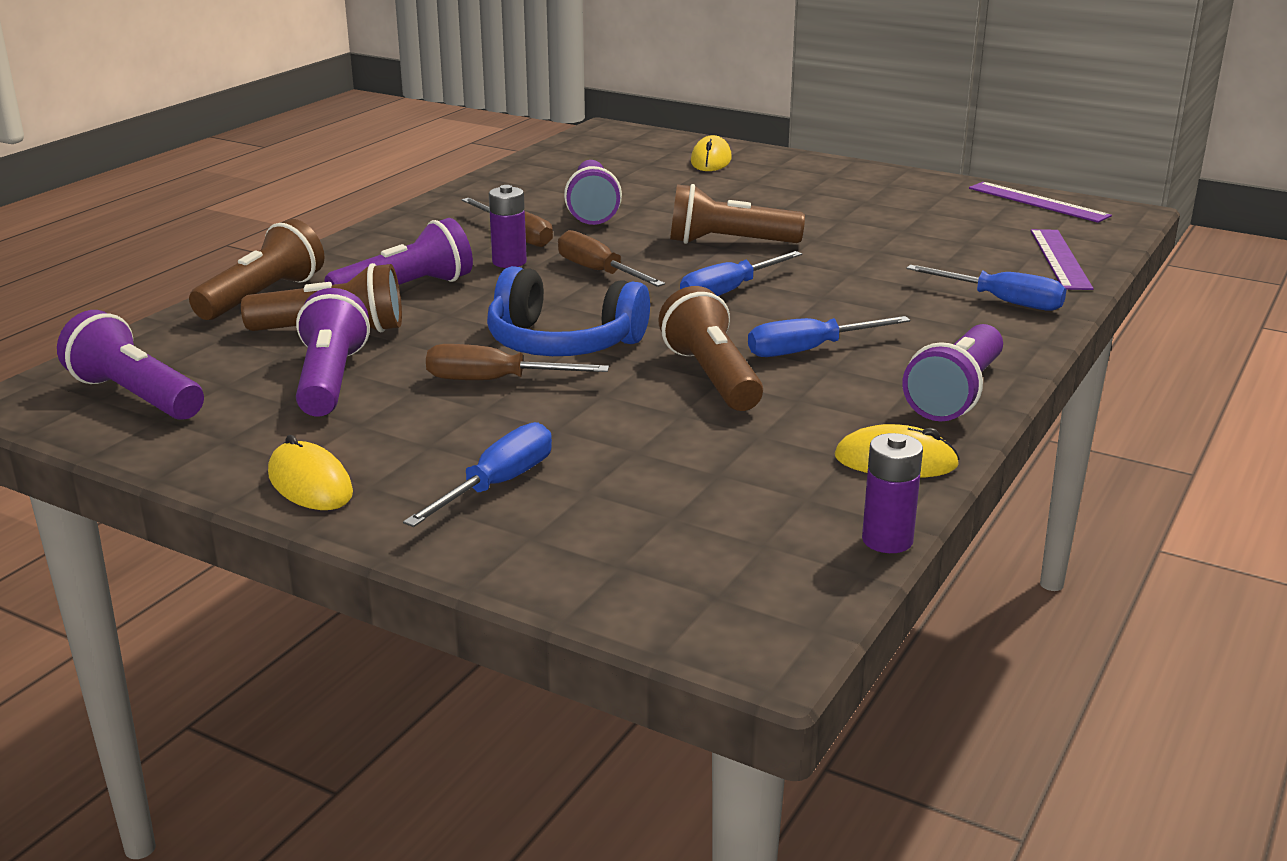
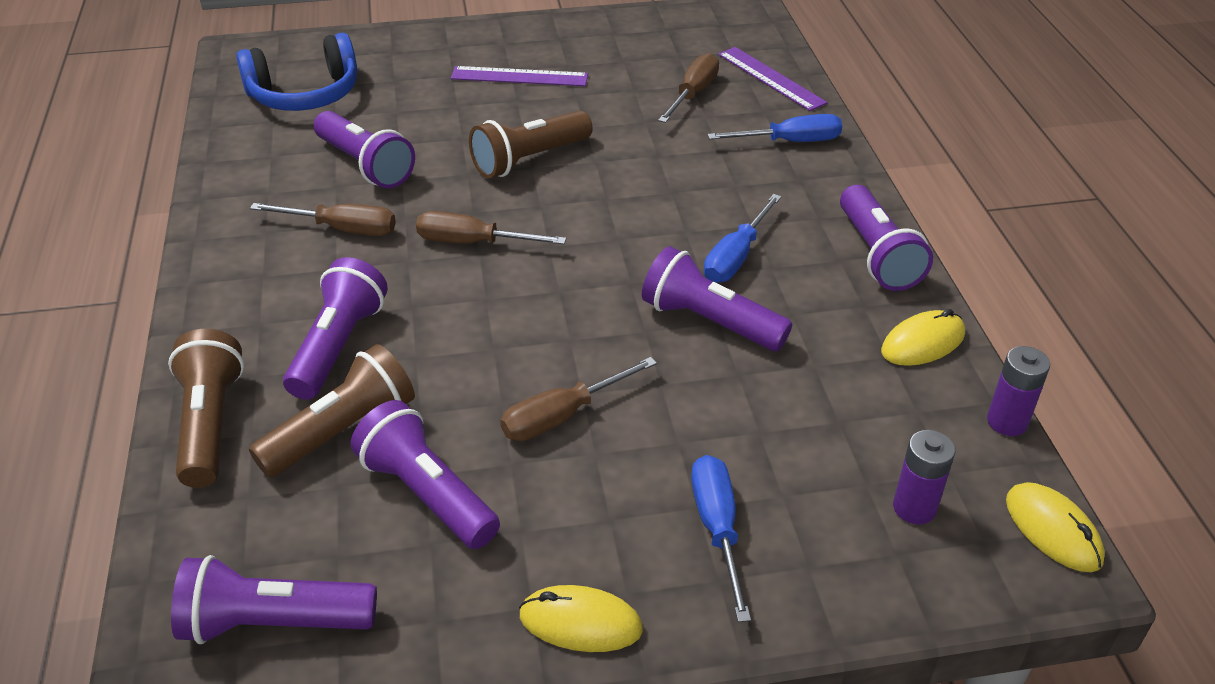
camera: 40 degrees left, 15 degrees up
(509, 262) = (382, 265): purple battery -> purple battery (914, 508)
(562, 343) = (556, 343): blue headphones -> blue headphones (305, 94)
(711, 160) = (385, 60): yellow mouse -> yellow mouse (1052, 530)
(712, 377) = (710, 322): brown flashlight -> purple flashlight
(728, 291) = (601, 218): blue screwdriver -> none
(956, 247) = (693, 94): none -> brown screwdriver
(1038, 202) = (685, 19): purple ruler -> purple ruler (519, 76)

